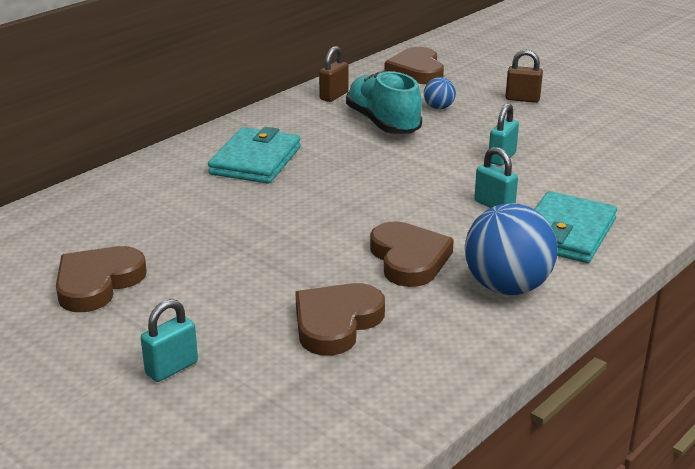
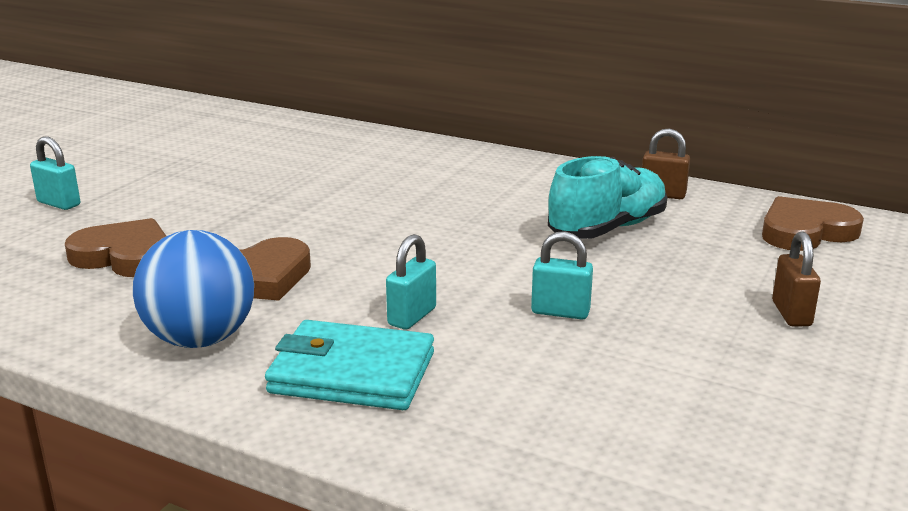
camera: 75 degrees right, 5 degrees down
(97, 283) = (193, 160): brown heart -> none
(255, 161) = (455, 181): turquoise wallet -> none
(439, 108) = (691, 257): blue ball -> none

